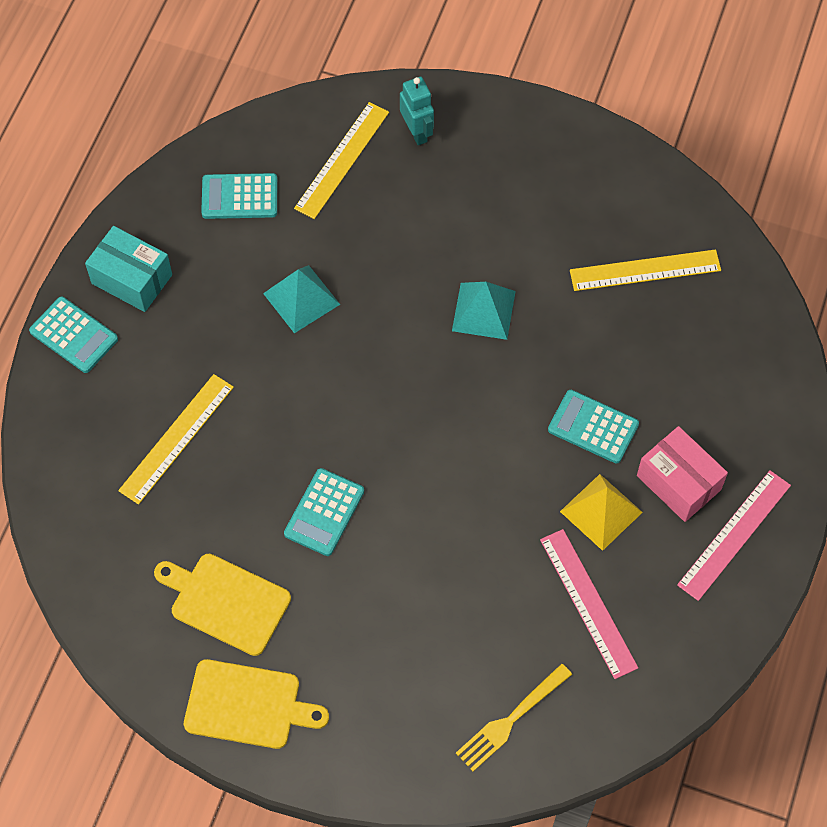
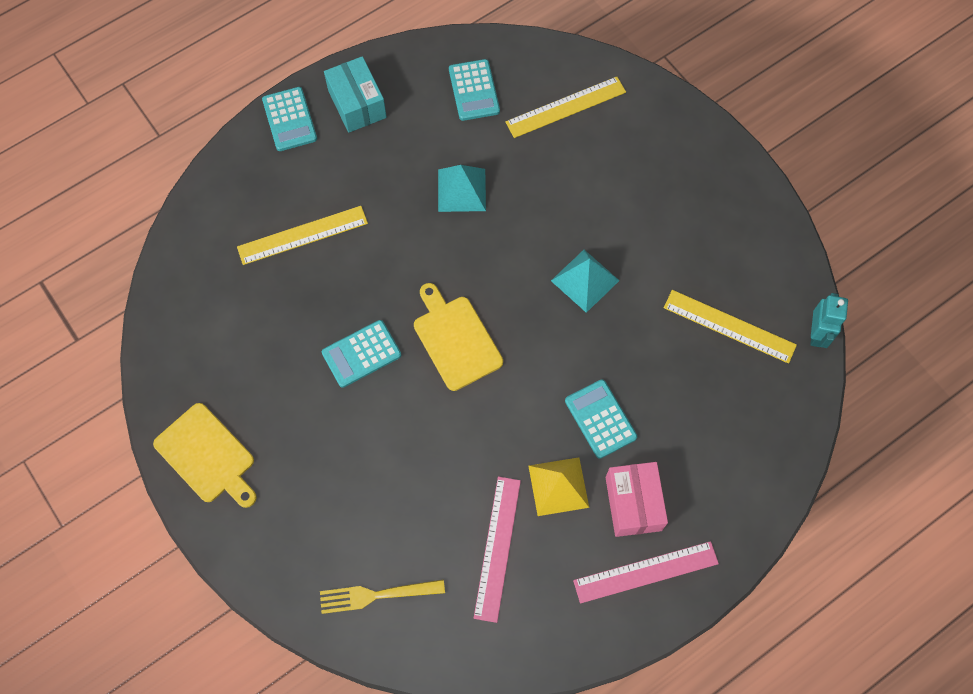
camera: 35 degrees right, 5 degrees up
(226, 602) = (248, 373): yellow cutting board -> yellow cutting board (455, 339)
(239, 197) = (474, 90): turquoise calculator -> turquoise calculator turned 135 degrees counterclockwise
(417, 132) = (635, 119): turquoise robot -> turquoise robot (817, 334)

